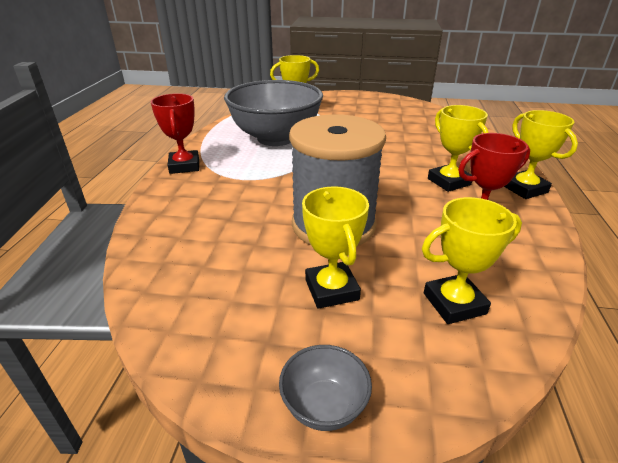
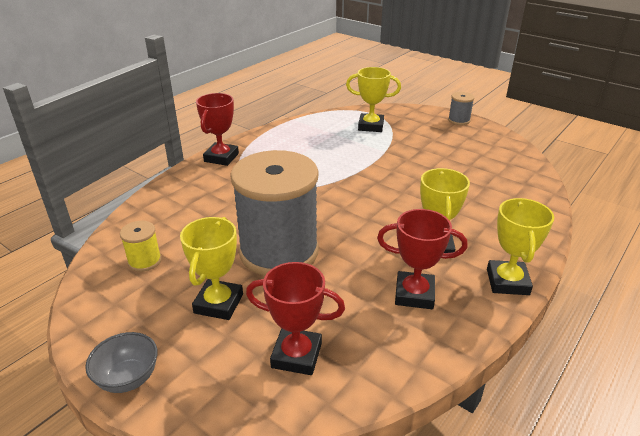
camera: 30 degrees right, 0 degrees up
(205, 281) = (144, 261): none -> yellow spool
(275, 138) = (322, 150): grey bowl -> none
(357, 96) = (459, 120): none -> grey spool
(454, 303) = (296, 355): yellow trophy -> red trophy

